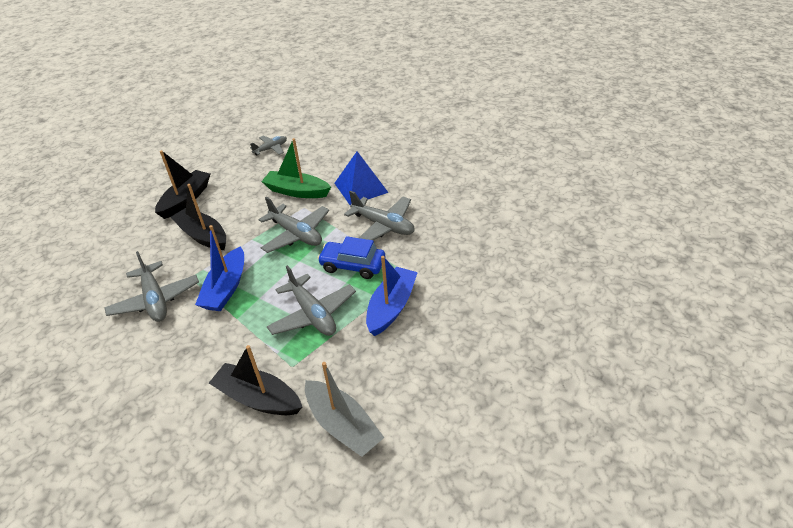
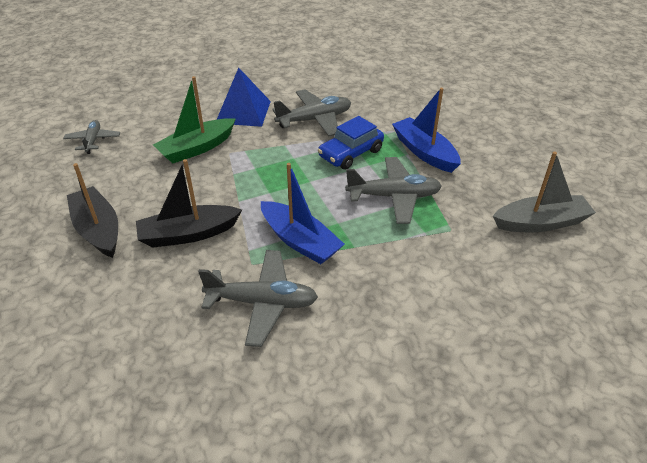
camera: 60 degrees left, 0 degrees up
(258, 398) = (476, 263): black boat -> none
(296, 234) = (267, 170): grey plane -> none

